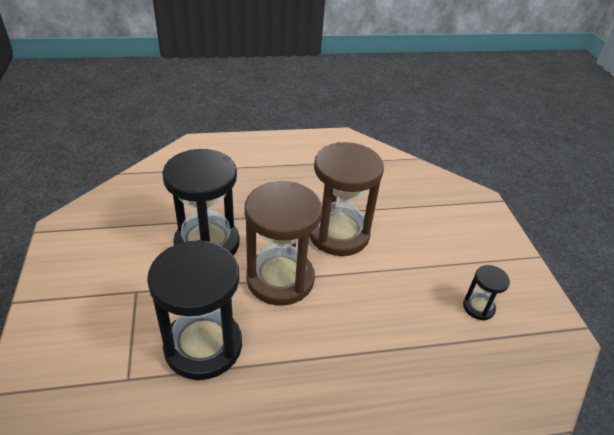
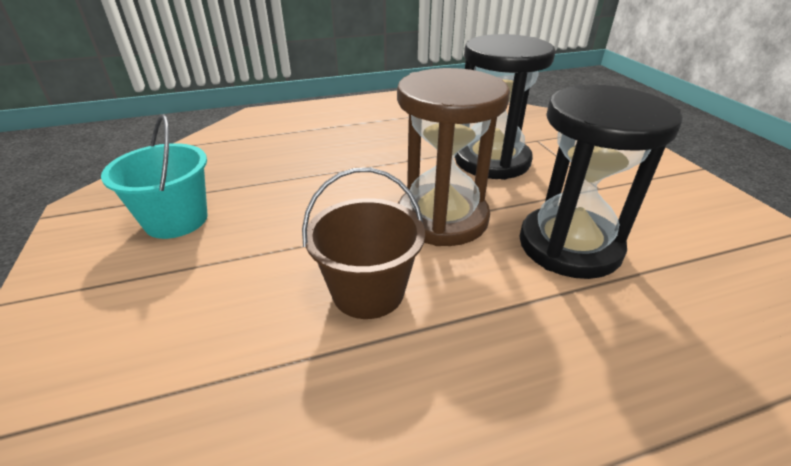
camera: 175 degrees right, 5 degrees down
(338, 234) = (368, 291): brown hourglass -> brown bucket
(478, 307) = (176, 220): black hourglass -> turquoise bucket

